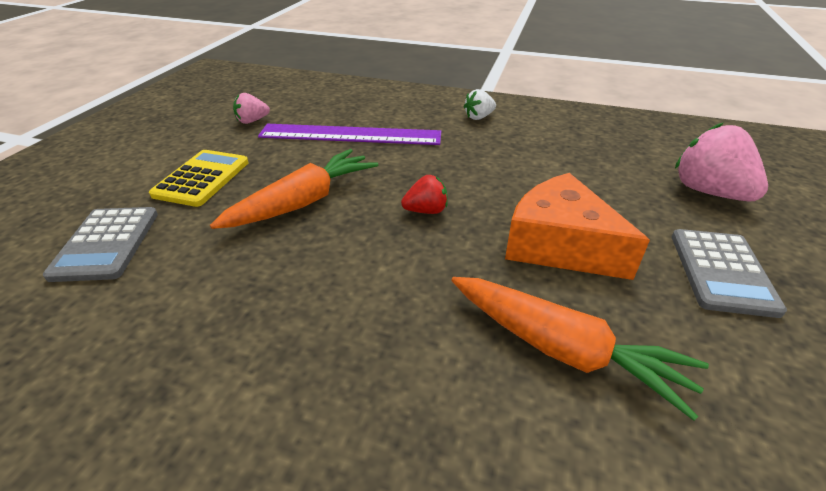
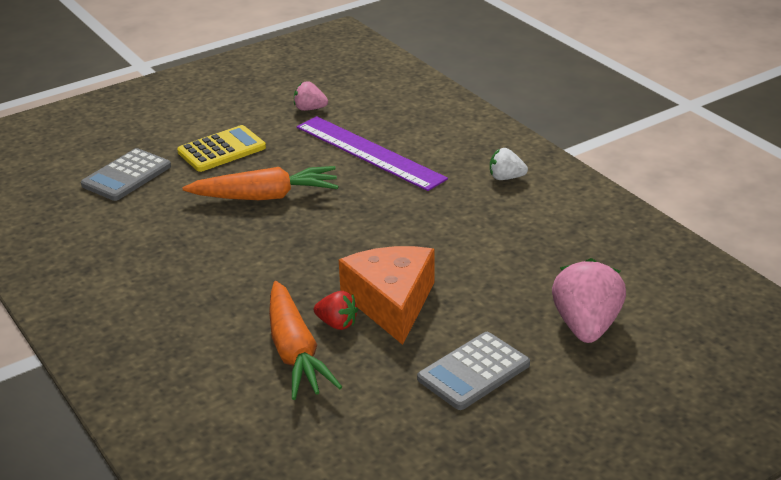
camera: 40 degrees right, 5 degrees down
(426, 211) = (337, 239): red strawberry -> red strawberry (337, 324)

